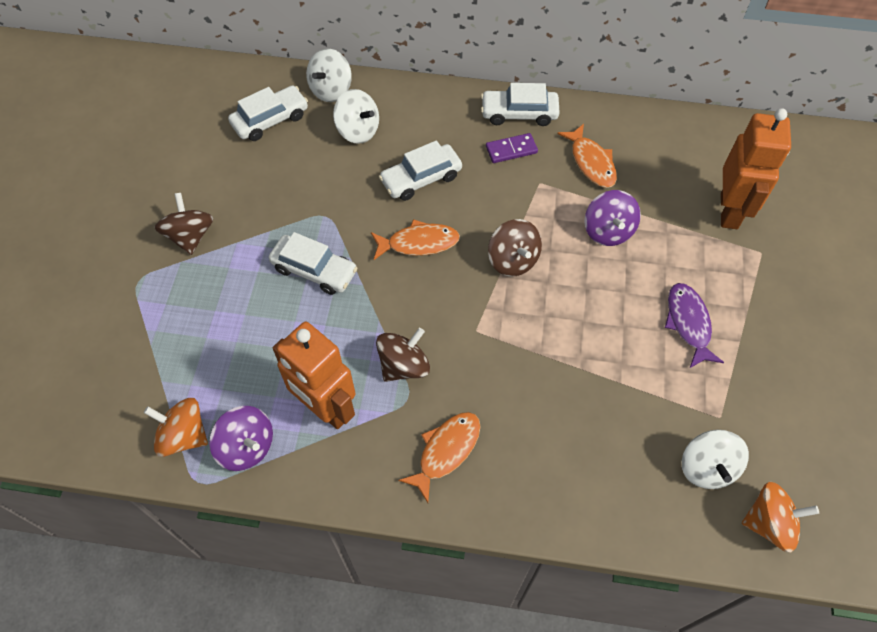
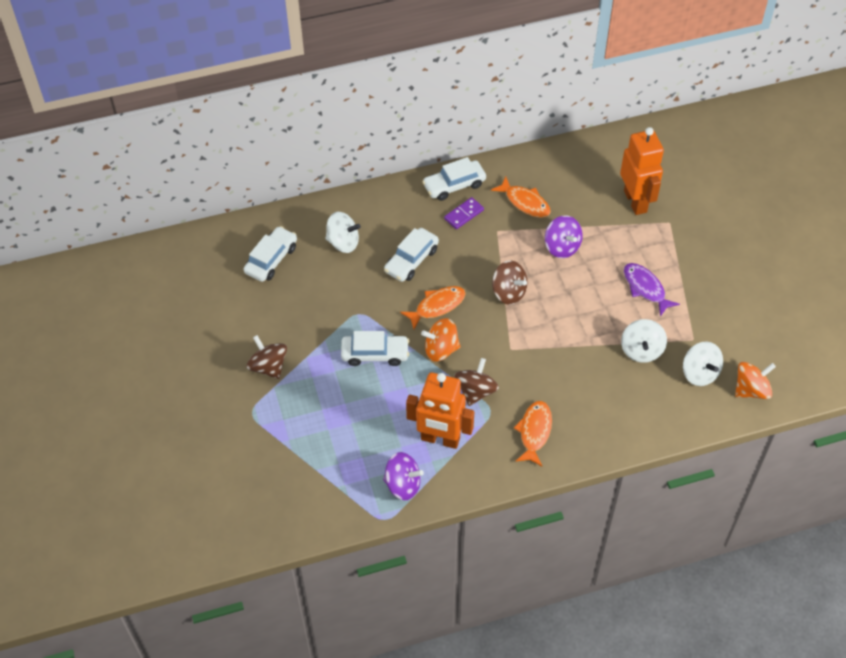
camera: 25 degrees left, 5 degrees down
(183, 436) = (355, 496): orange spinning top -> orange spinning top (441, 349)
(331, 90) = (303, 219): white spinning top -> white spinning top (641, 350)

